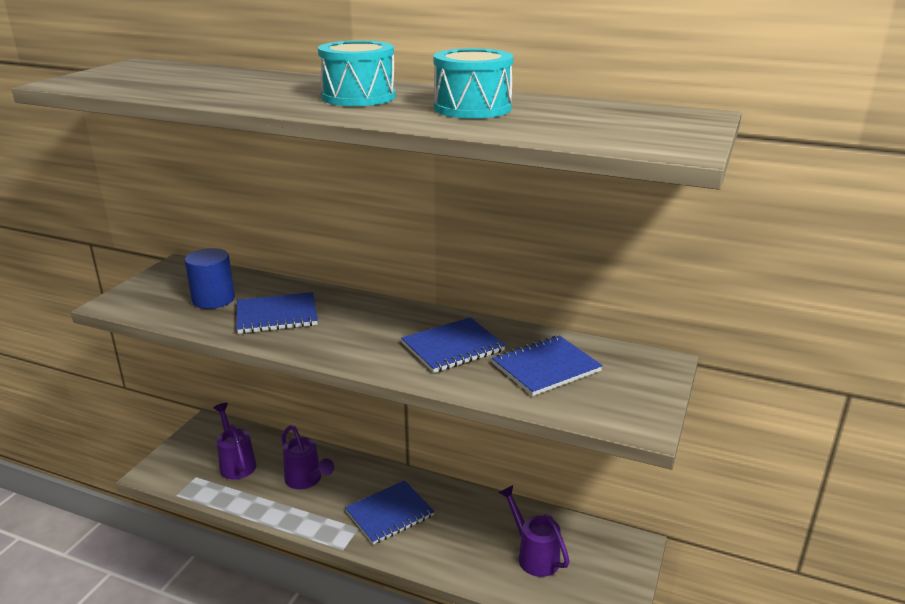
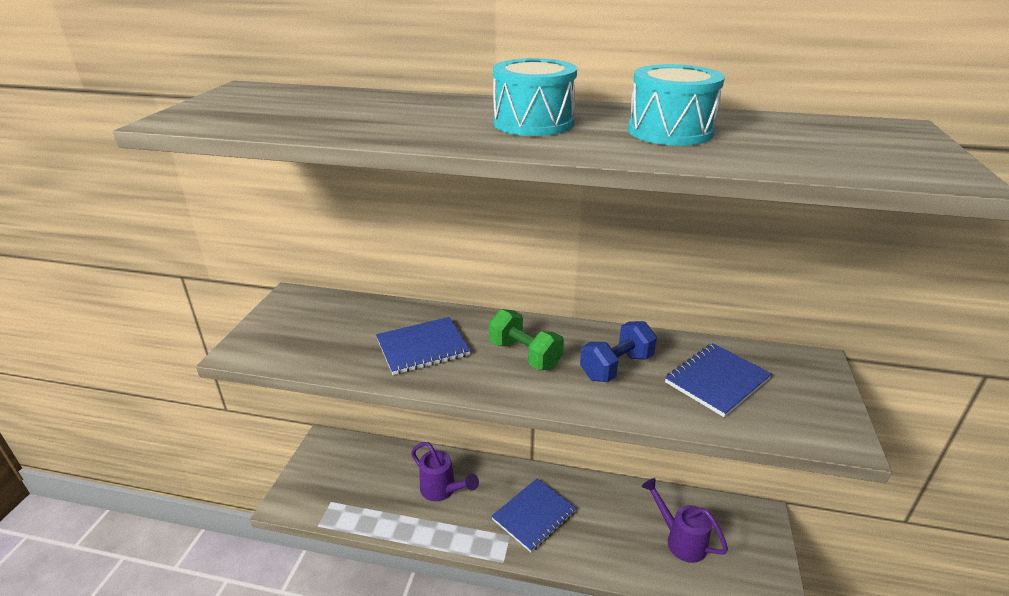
camera: 10 degrees left, 5 degrees up
(213, 299) = (347, 334): blue cylinder -> none
(236, 463) = (367, 480): purple watering can -> none
(369, 330) = (525, 355): none -> green dumbbell
(453, 347) = (616, 367): blue notebook -> blue dumbbell

